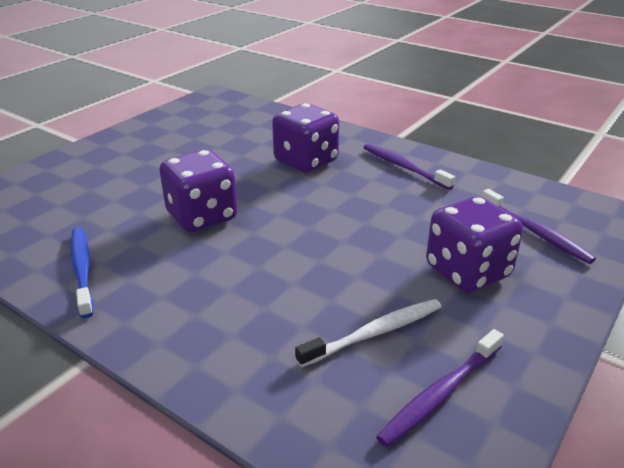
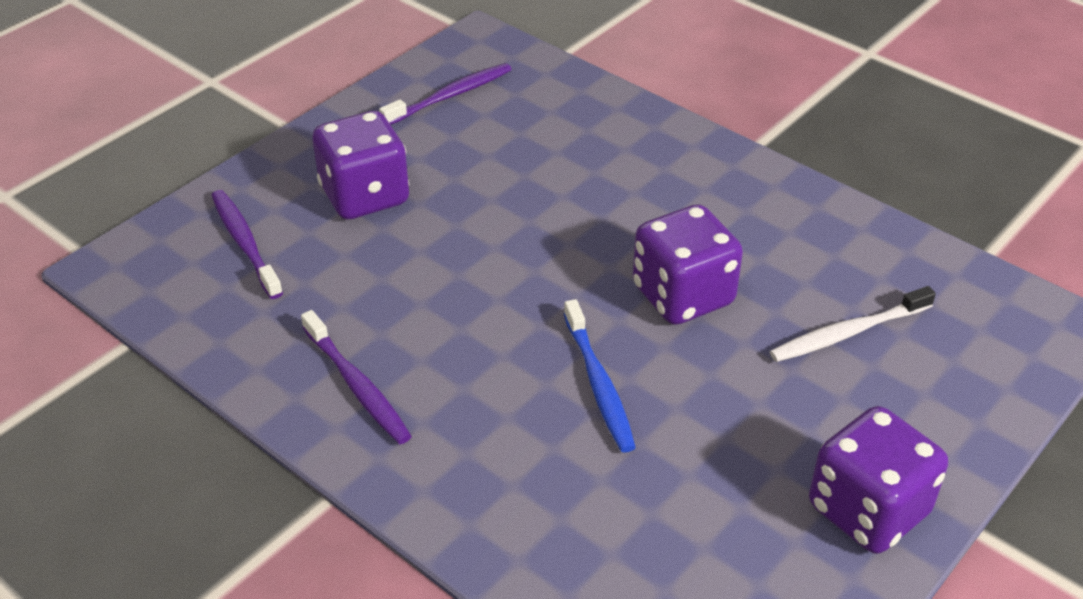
camera: 175 degrees left, 10 degrees up
(82, 269) = (807, 224): blue toothbrush -> blue toothbrush (599, 384)
(306, 161) = (523, 412): purple dice -> purple dice (867, 510)
(375, 333) = (488, 141): white toothbrush -> white toothbrush (847, 333)

